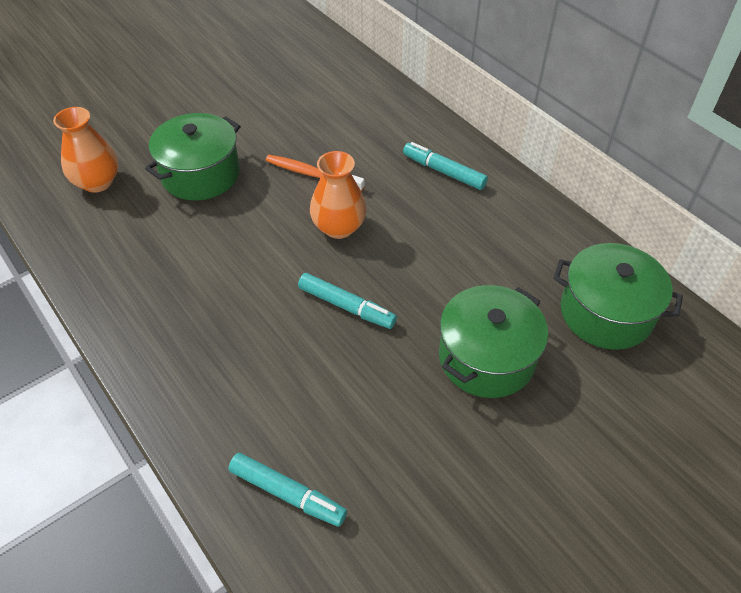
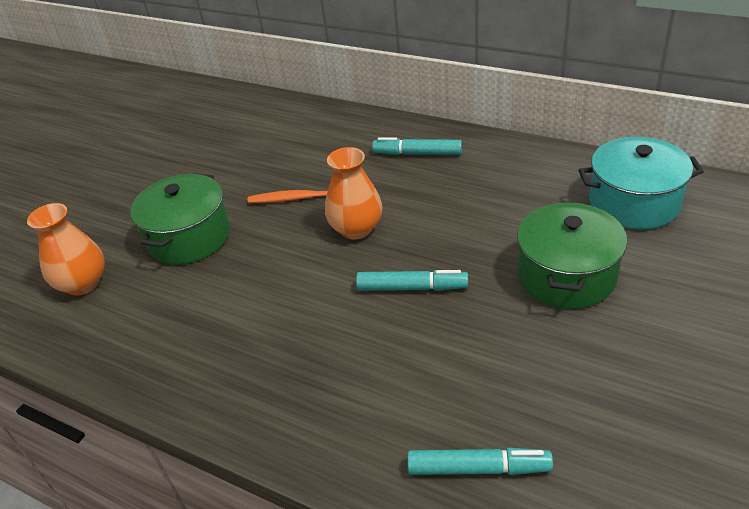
camera: 20 degrees left, 10 degrees down
(606, 313) = (634, 202): green pot -> turquoise pot

